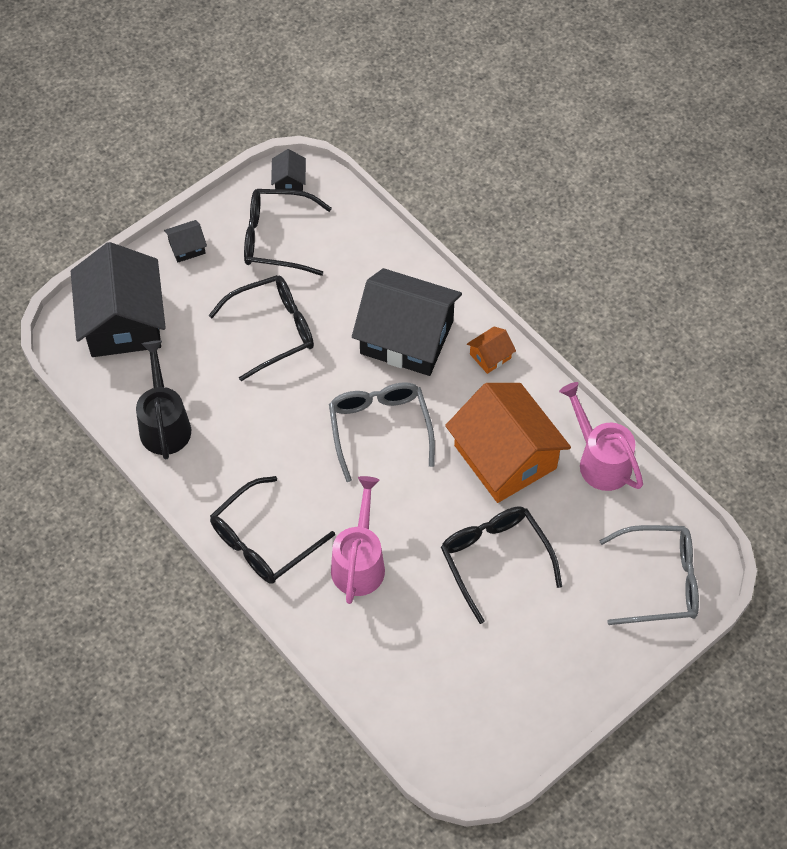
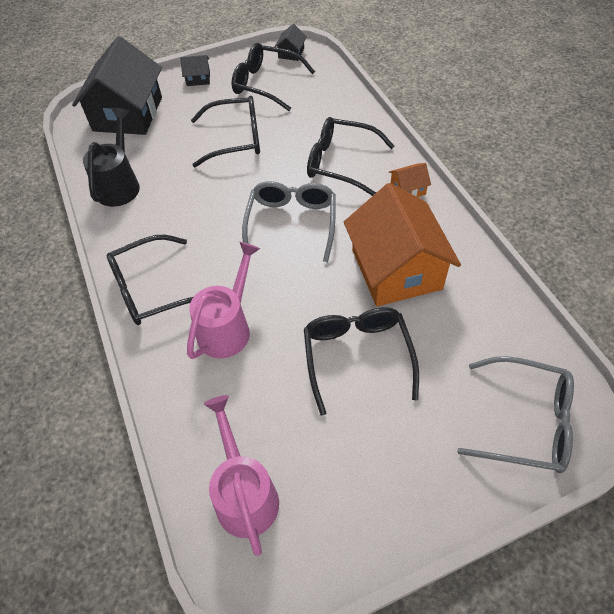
camera: 20 degrees right, 5 degrees down
(406, 337) = (341, 163): black house -> black glasses
(599, 460) = (487, 291): pink watering can -> pink watering can (244, 493)

